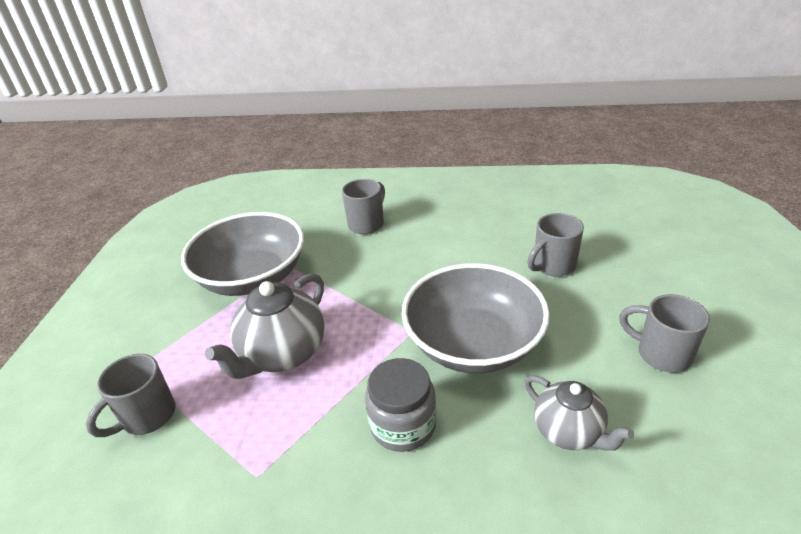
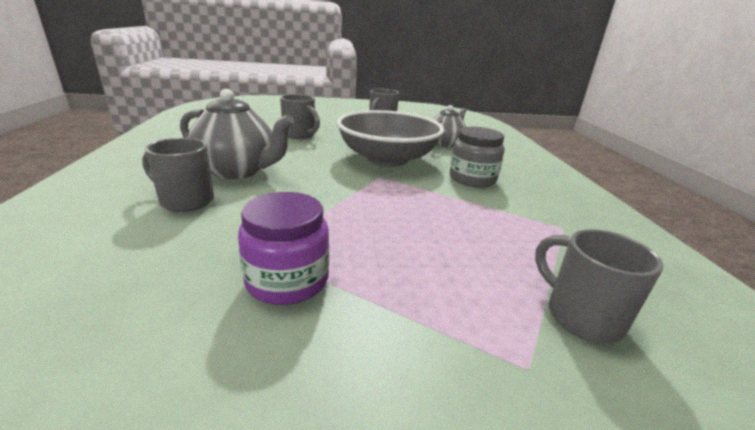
camera: 105 degrees left, 10 degrees down
(147, 417) = (581, 316): grey mug -> grey mug turned 150 degrees counterclockwise
(252, 277) = (287, 280): grey bowl -> purple jar
(282, 354) = (432, 232): grey teapot -> grey teapot (238, 171)

